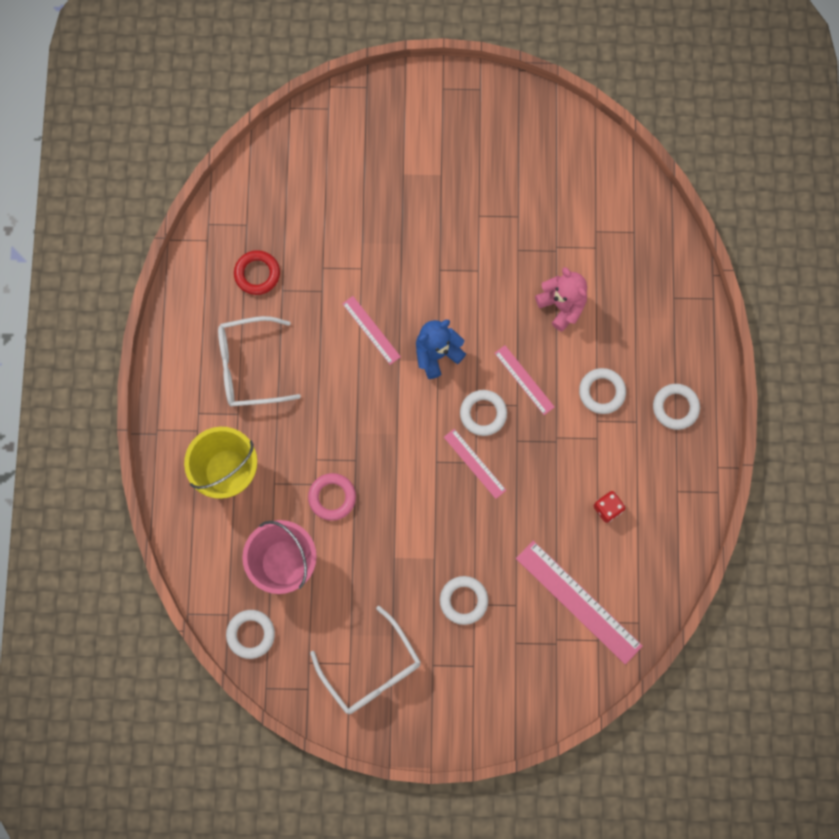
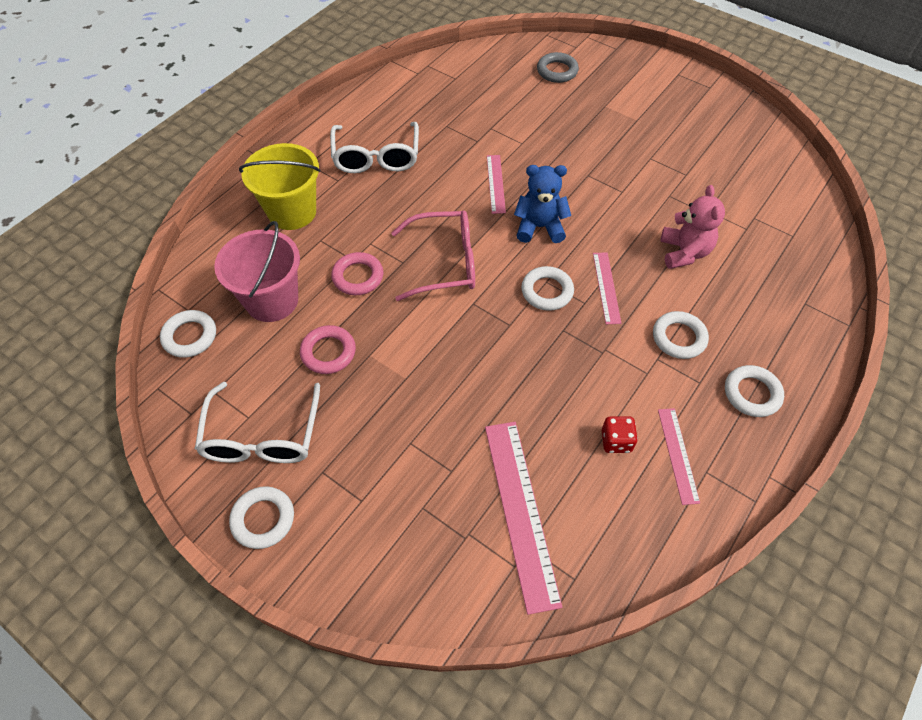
camera: 35 degrees right, 20 degrees down
(249, 366) = (376, 156): white glasses -> white glasses turned 120 degrees counterclockwise
(257, 274) = (436, 107): red ring -> none
(332, 155) = (557, 71): none -> grey ring
(363, 576) = (328, 352): none -> pink ring
(388, 439) = (444, 263): none -> pink glasses
(463, 600) = (402, 432): white ring -> white ring (263, 519)
(474, 463) = (508, 324): pink ruler -> pink ruler (677, 455)

